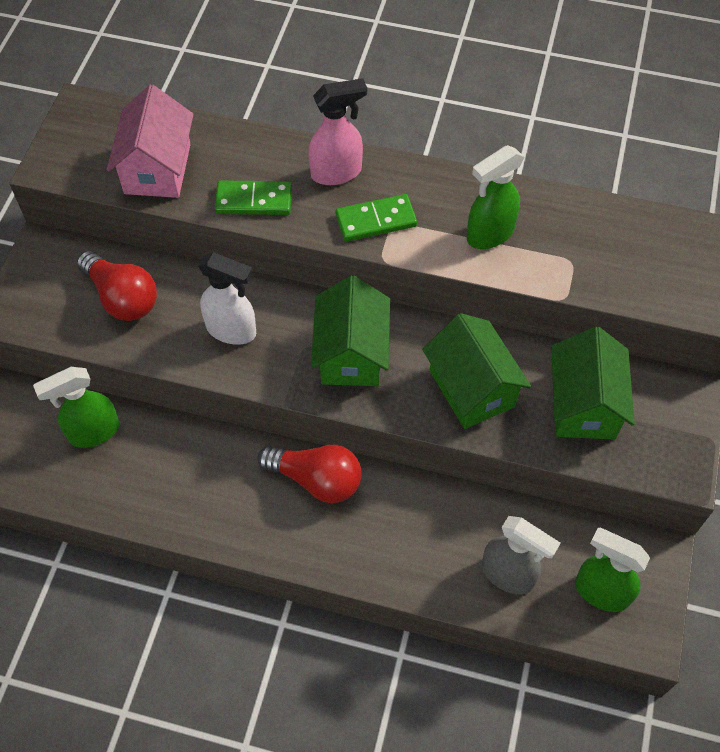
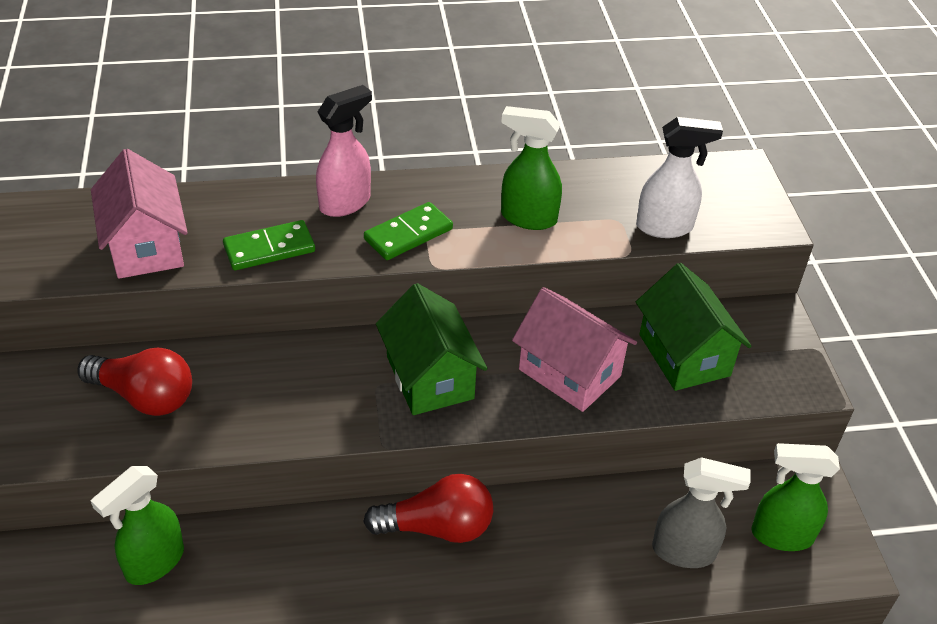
camera: 25 degrees left, 15 degrees down
(232, 330) = (288, 393): white spray bottle -> white spray bottle (665, 227)
(471, 388) = (569, 373): green house -> pink house
(489, 234) = (527, 218): green spray bottle -> green spray bottle turned 75 degrees clockwise

